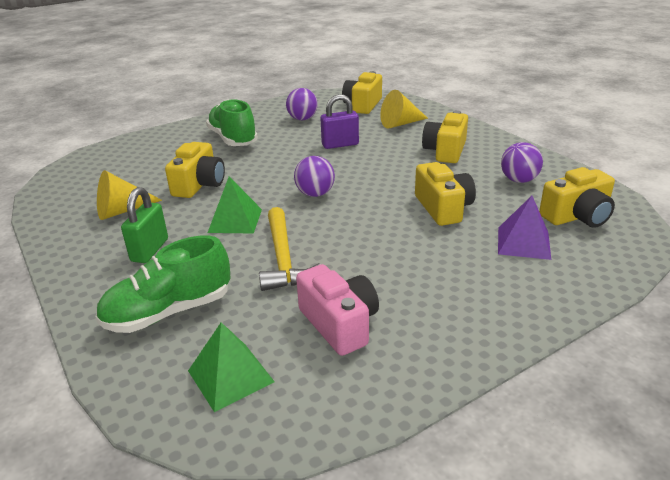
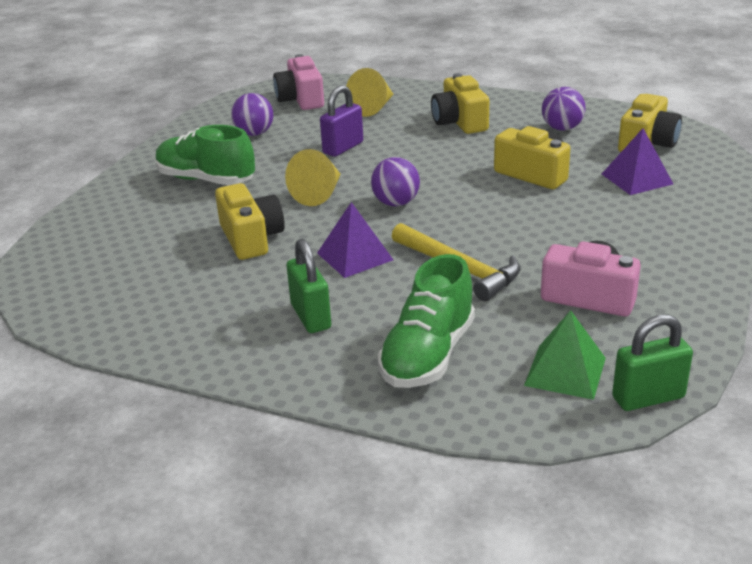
camera: 35 degrees left, 0 degrees up
(122, 211) = (205, 295): yellow cone -> yellow cone (319, 193)
(235, 220) = (354, 256): green pyramid -> purple pyramid
(253, 436) = (648, 397): none -> green padlock
(363, 105) = (301, 99): yellow camera -> pink camera

